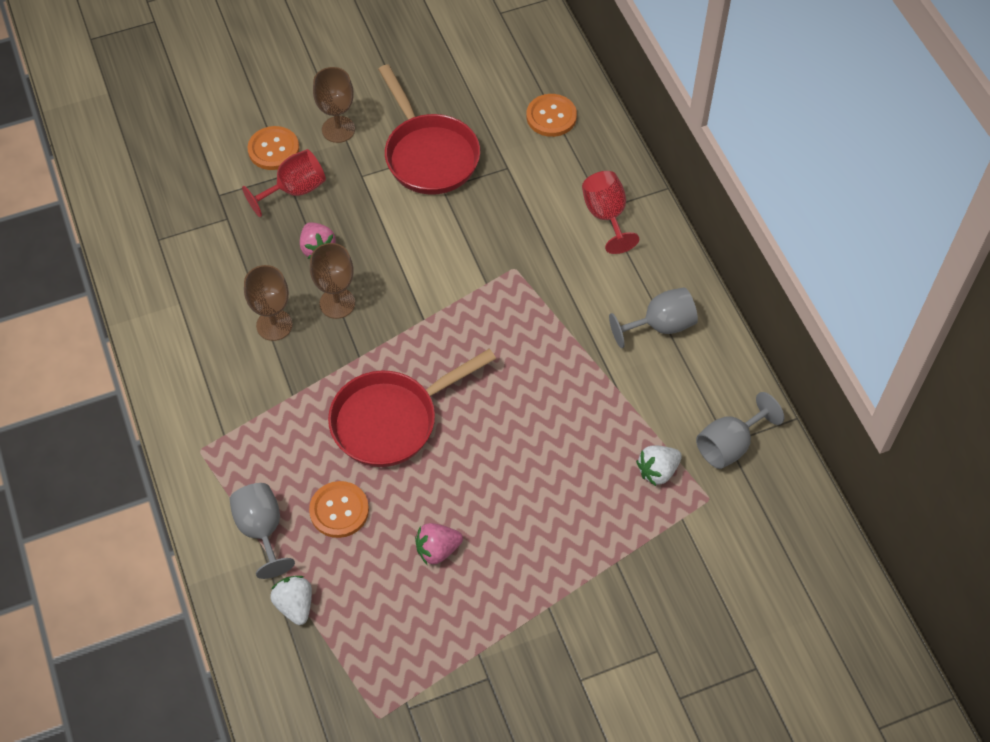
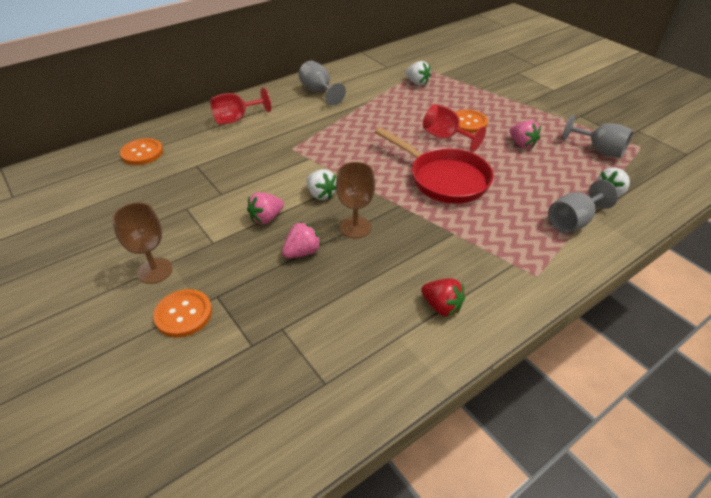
camera: 105 degrees left, 15 degrees down
(197, 348) = (441, 306): none -> red strawberry
(274, 325) = (393, 260): brown goblet -> none
(294, 190) = (236, 284): red goblet -> red goblet (446, 137)
(339, 510) = (528, 188): orange button -> orange button (468, 123)
(383, 225) = (266, 218): none -> pink strawberry
(407, 282) = (321, 194): none -> white strawberry
(429, 155) = (185, 207): red pan -> none
(729, 445) = (388, 66): grey goblet -> grey goblet (599, 150)

